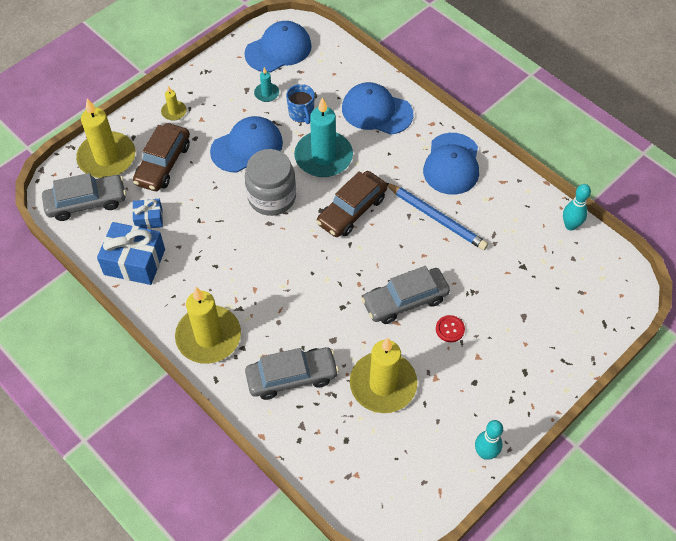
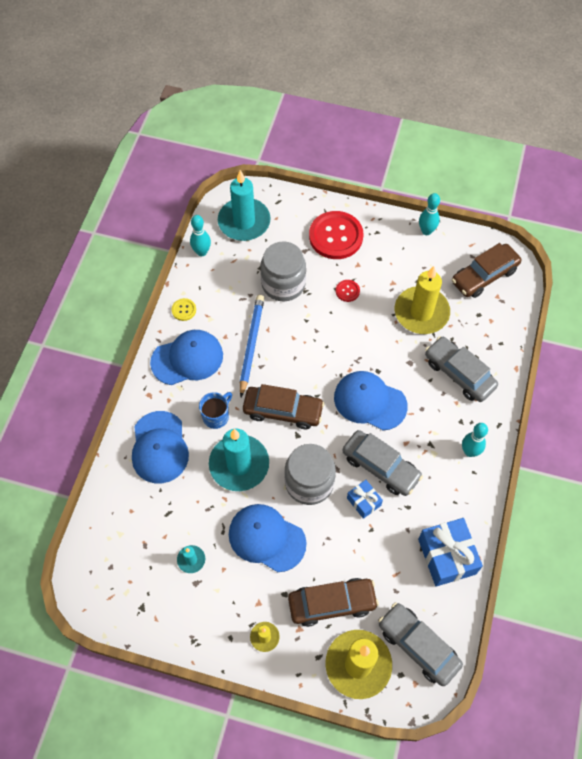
camera: 120 degrees left, 5 degrees up
(149, 219) = (397, 574): blue gift -> blue gift (364, 501)
(208, 336) = (470, 451): yellow candle -> turquoise bowling pin
(278, 50) = (125, 583): blue cap -> blue cap (369, 401)
(301, 114) = (199, 512): blue mug -> blue mug (216, 416)
(390, 478) = (484, 276): none -> brown car
(405, 301) = (343, 331): grey car -> grey car (380, 467)
(491, 276) = (283, 284): none -> grey jar
(507, 183) = (184, 310): none -> yellow button
(527, 355) = (336, 236): none -> red button
(591, 279) = (244, 222): none -> turquoise candle

